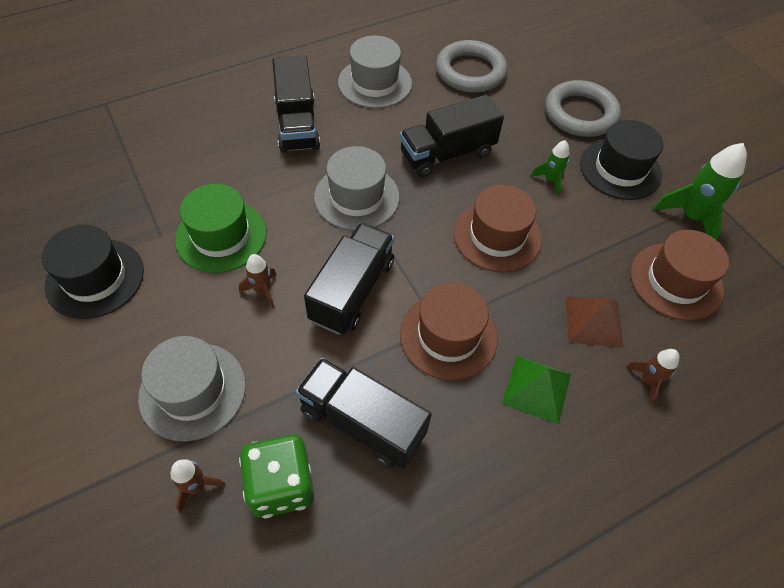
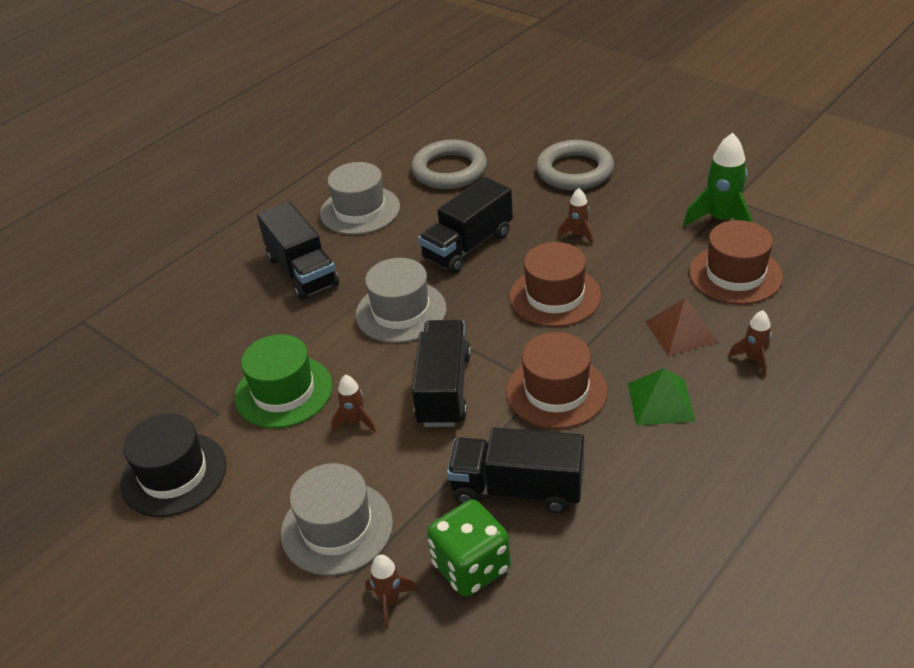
camera: 15 degrees left, 15 degrees down
(550, 180) = (578, 234): green rocket -> brown rocket
(620, 169) = (637, 204): black hat -> none

